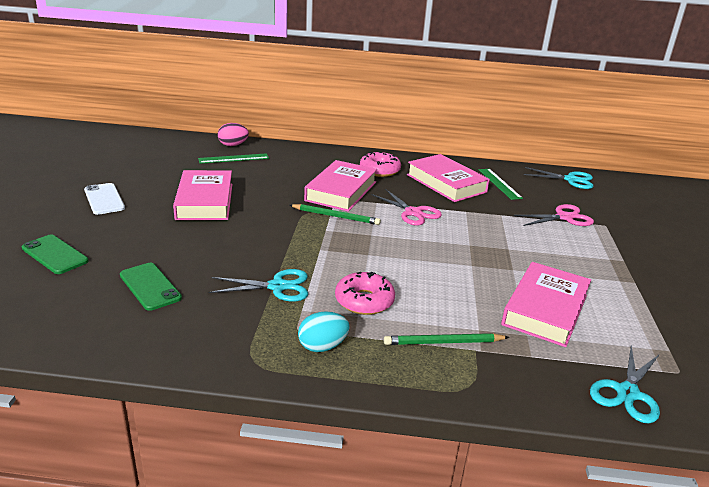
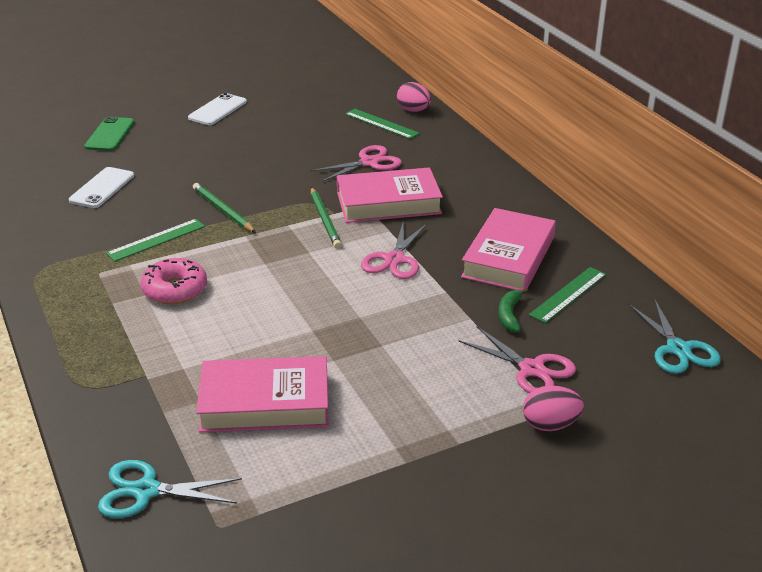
camera: 60 degrees right, 5 degrees up
(150, 286) = (102, 188): green phone -> white phone
(205, 201) = (270, 149): pink book -> none
(277, 287) = (156, 240): turquoise scissors -> green ruler
(280, 179) = (369, 163): none -> pink scissors
(322, 346) = (83, 293): turquoise egg -> none
(379, 170) = (478, 206): pink donut -> none
(443, 342) = (142, 353): green pencil -> green pencil (223, 210)
(506, 204) = (509, 315): none -> green banana
(618, 231) = (550, 425): none -> pink egg

